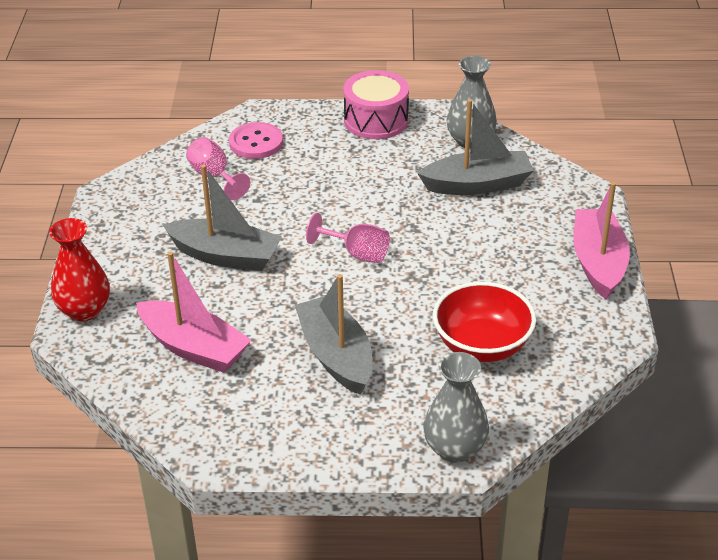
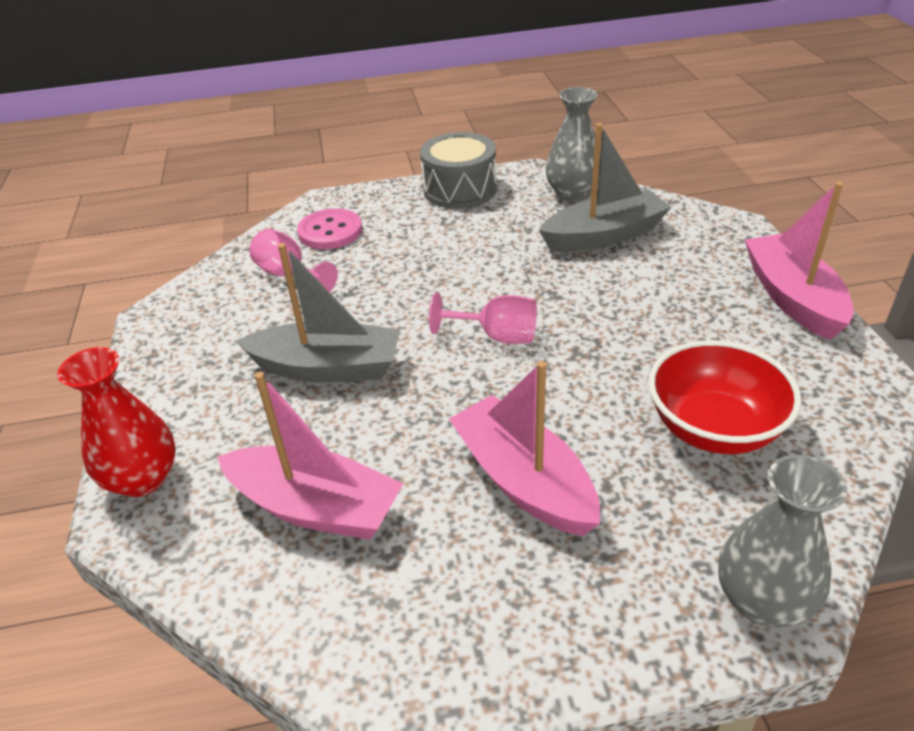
camera: 10 degrees left, 0 degrees up
(336, 355) = (523, 480): grey boat -> pink boat
(376, 120) = (460, 189): pink drum -> grey drum

